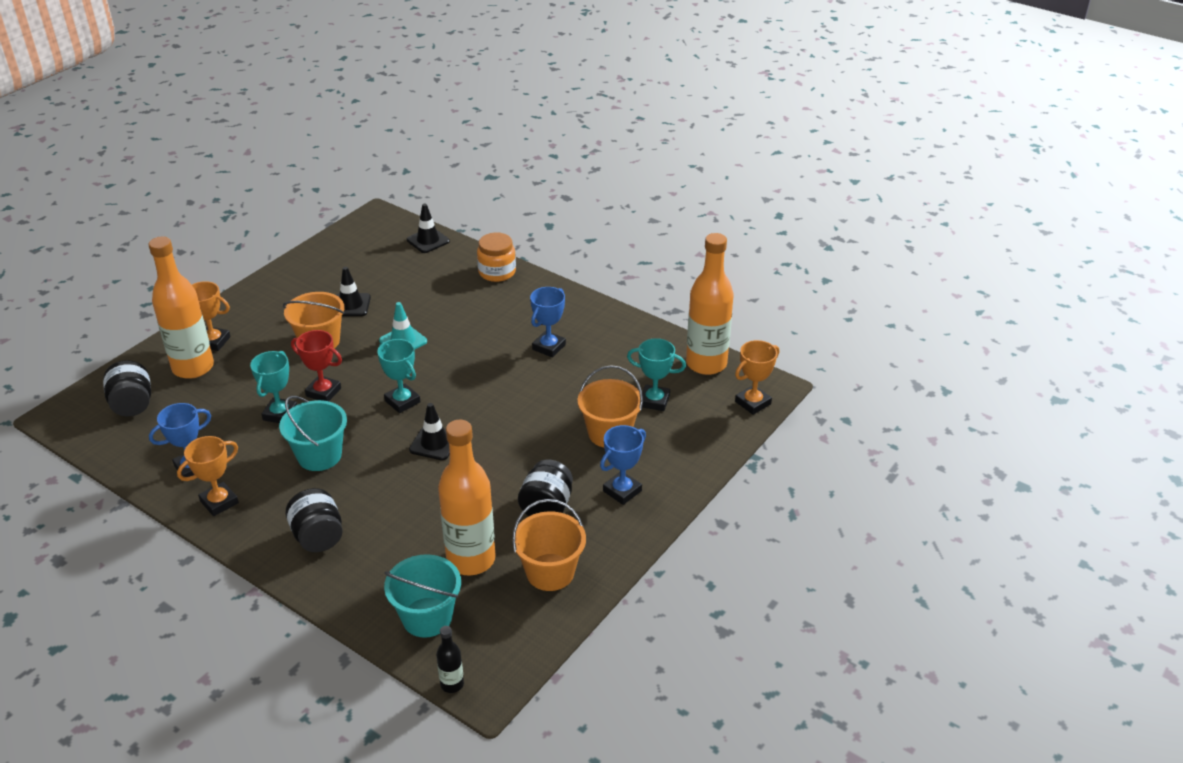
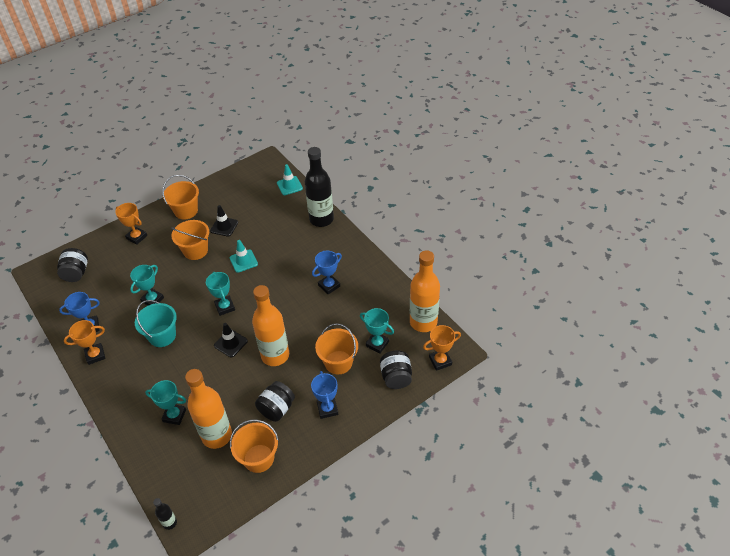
camera: 20 degrees right, 10 degrees up
(193, 367) = (118, 254): orange bottle -> orange bottle (275, 355)
(279, 296) = (186, 211): none -> orange bucket
(318, 537) = (138, 395): black jar -> black jar (396, 377)
(323, 392) = (183, 289): red trophy -> none
(390, 549) = (174, 415): none -> turquoise trophy
(427, 617) = (175, 470): turquoise bucket -> none
(428, 240) = (289, 186): black traffic cone -> turquoise traffic cone
(497, 272) = (321, 219): orange jar -> black bottle
(622, 491) = (327, 409): blue trophy -> blue trophy turned 75 degrees counterclockwise

